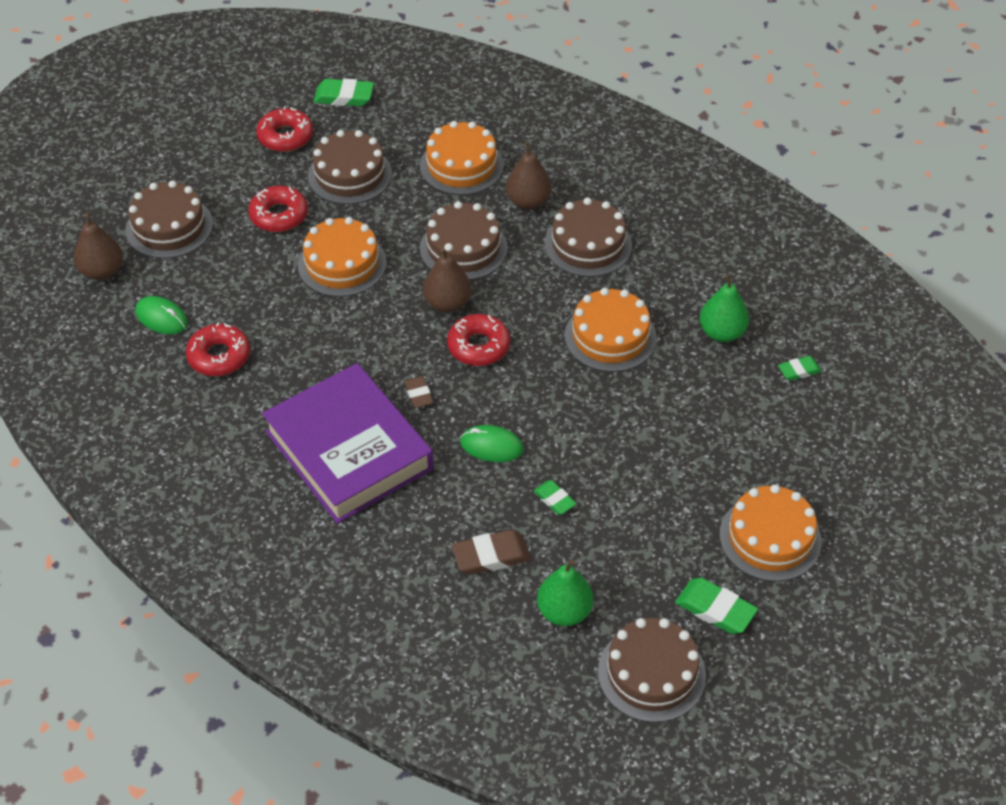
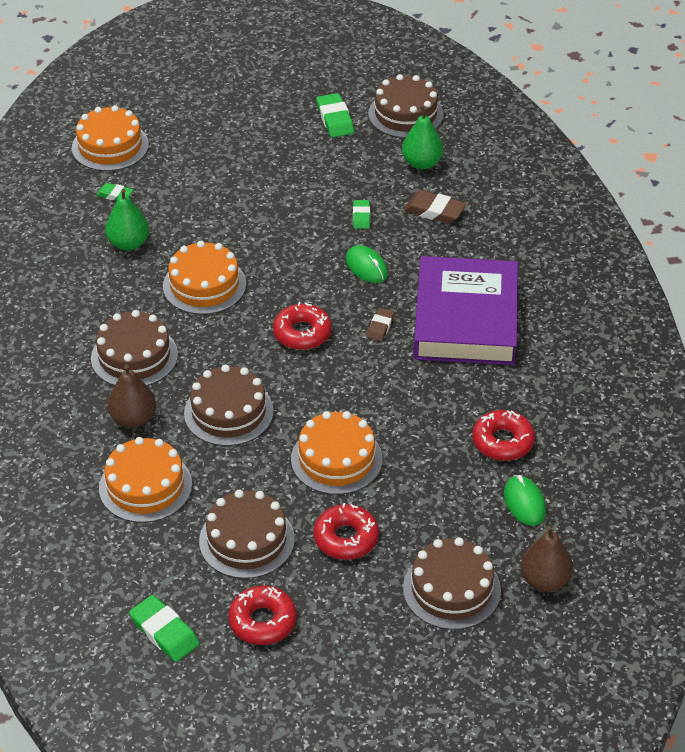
camera: 140 degrees left, 5 degrees down
(447, 303) = (289, 377): brown pear -> none
(770, 538) = (259, 130): orange cake -> orange cake (110, 146)

